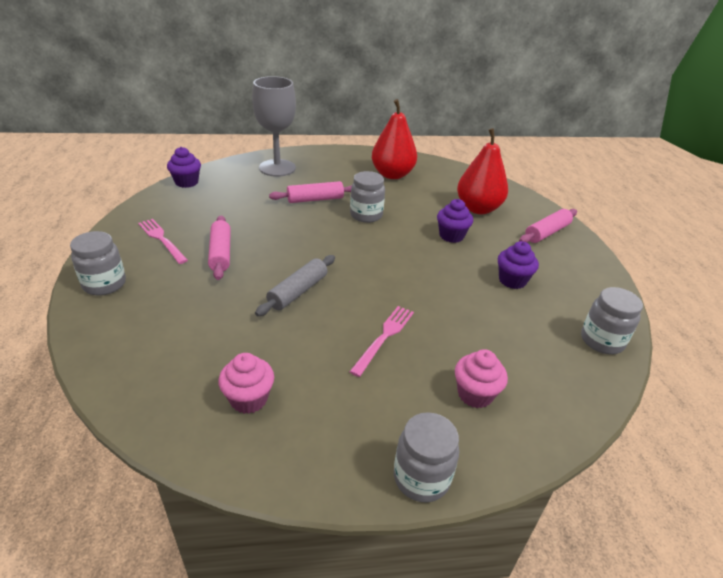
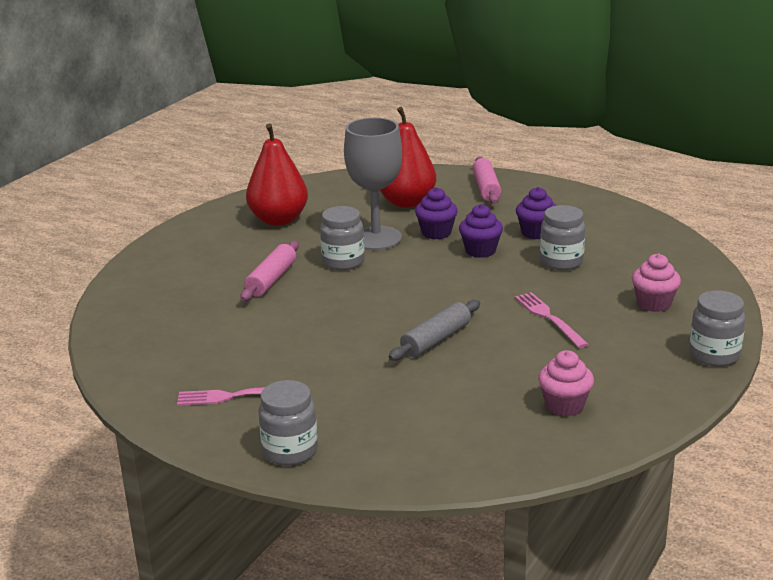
camera: 50 degrees left, 10 degrees down
(186, 182) = (112, 350): purple cupcake -> purple cupcake (480, 251)
(220, 253) = (313, 365): pink rolling pin -> none
(277, 168) = (162, 281): grey goblet -> grey goblet (376, 238)
(298, 291) = (436, 340): grey rolling pin -> grey rolling pin turned 60 degrees clockwise
(602, 341) = (647, 230): grey jar -> grey jar (561, 262)

